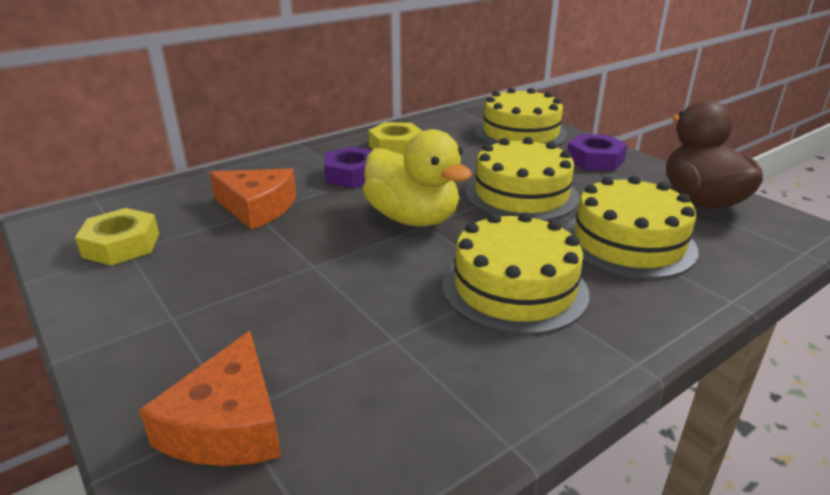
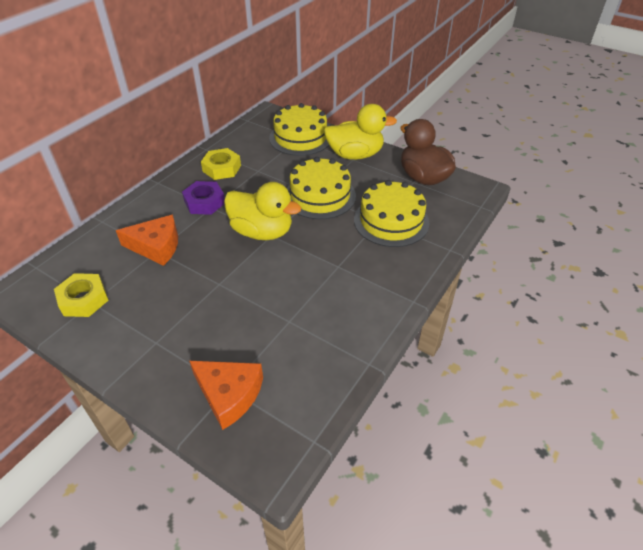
camera: 20 degrees left, 15 degrees up
(228, 424) = (229, 394): orange cheese -> orange cheese turned 45 degrees counterclockwise
(514, 288) = (340, 270): yellow cake -> none
(595, 160) = (355, 155): purple nut -> yellow duck

